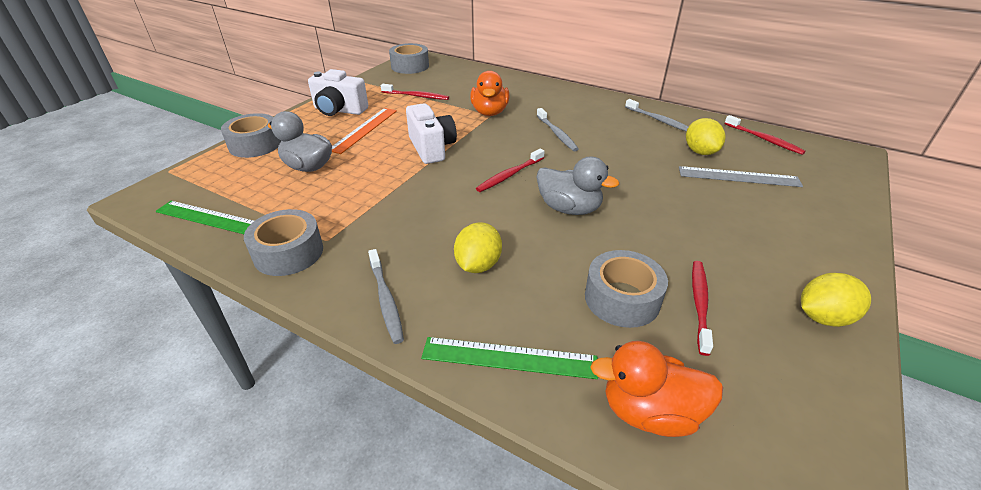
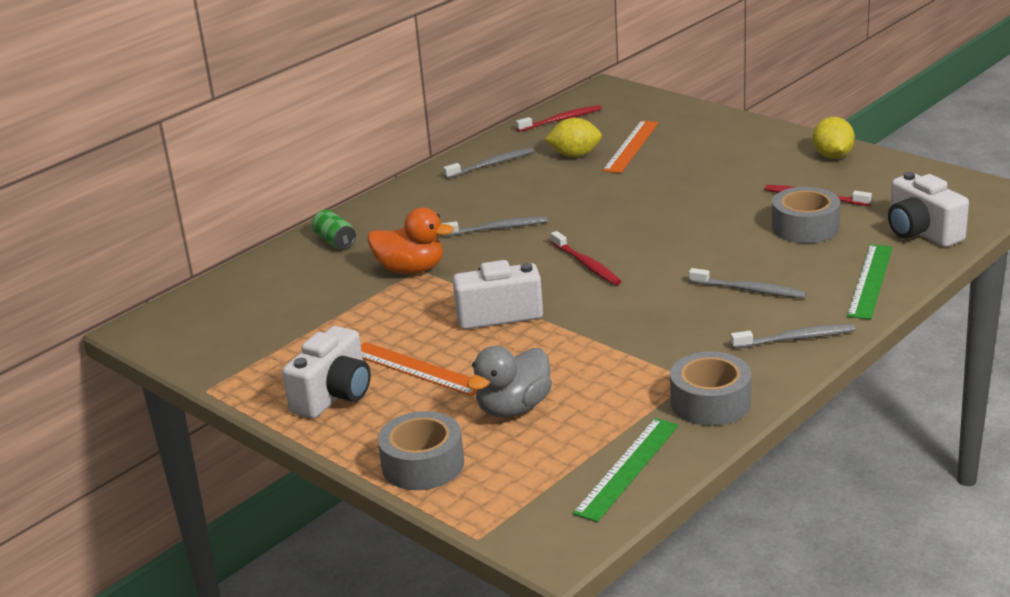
camera: 75 degrees left, 10 degrees down
(410, 66) = (182, 334): grey tape -> none
(417, 96) = (319, 327): red toothbrush -> none
(478, 265) = (750, 290): yellow lemon -> grey toothbrush
(521, 86) = (335, 241): none -> green can
(569, 208) = (665, 236): grey duck -> none
(649, 412) = (921, 232): orange duck -> white camera
(738, 177) = (631, 146): grey ruler -> orange ruler

